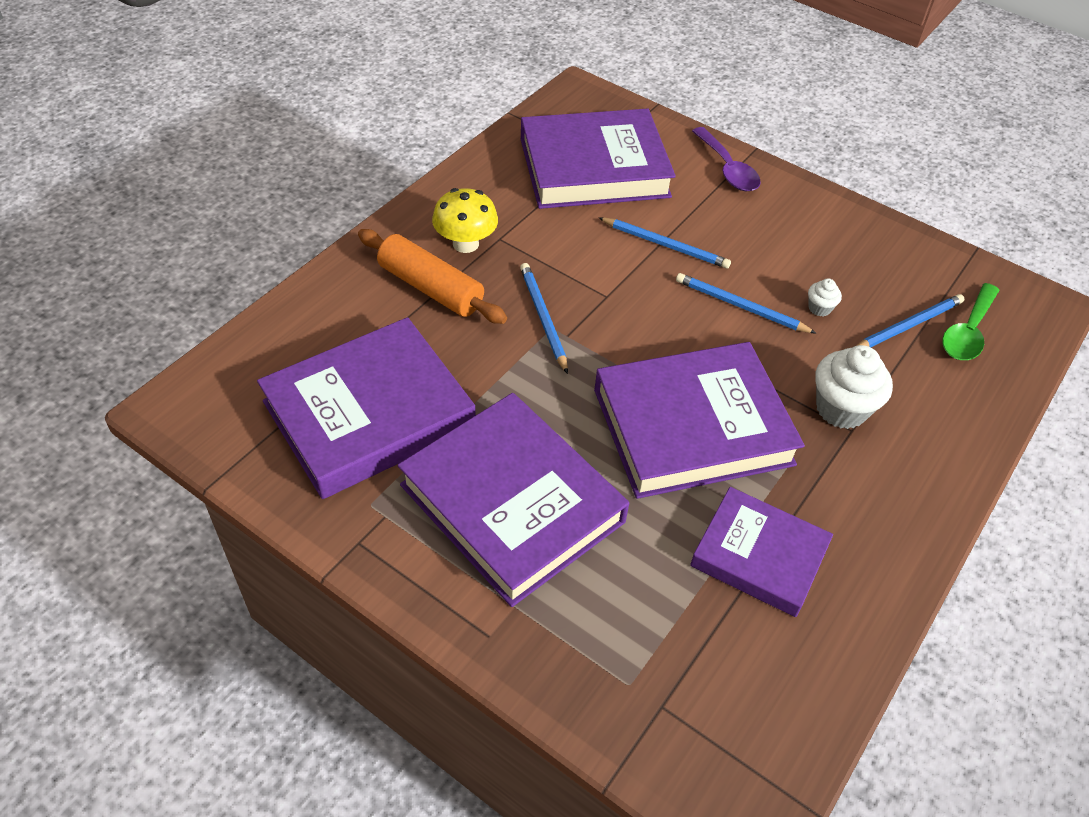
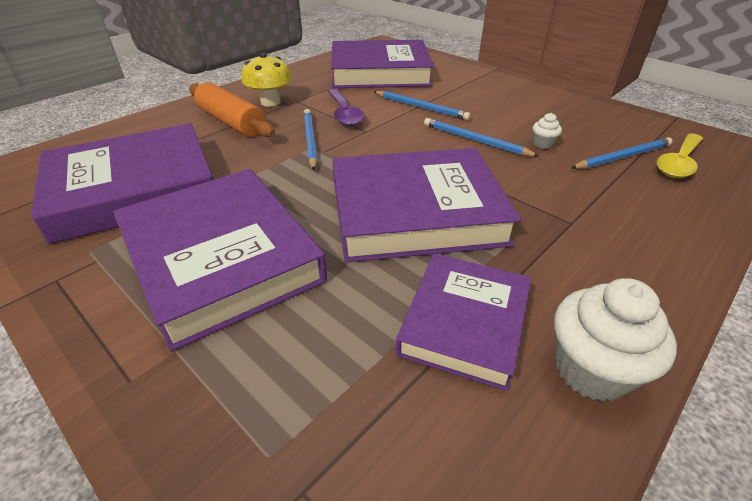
camera: 10 degrees right, 10 degrees down
(727, 169) = (477, 75): purple spoon -> purple spoon (345, 114)
(759, 556) = (464, 322): purple book -> purple book turned 75 degrees clockwise
(841, 409) = (561, 207): white cupcake -> white cupcake (591, 370)
(967, 332) = (678, 163): green spoon -> yellow spoon

